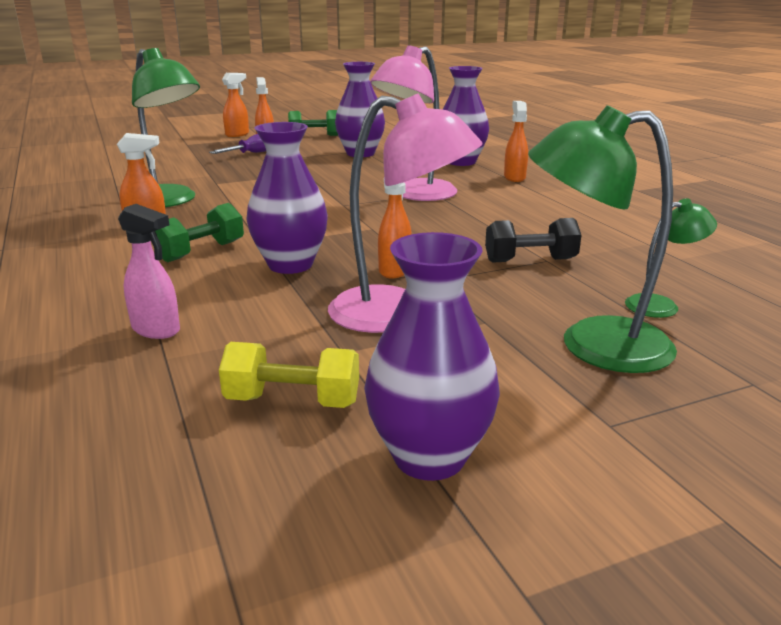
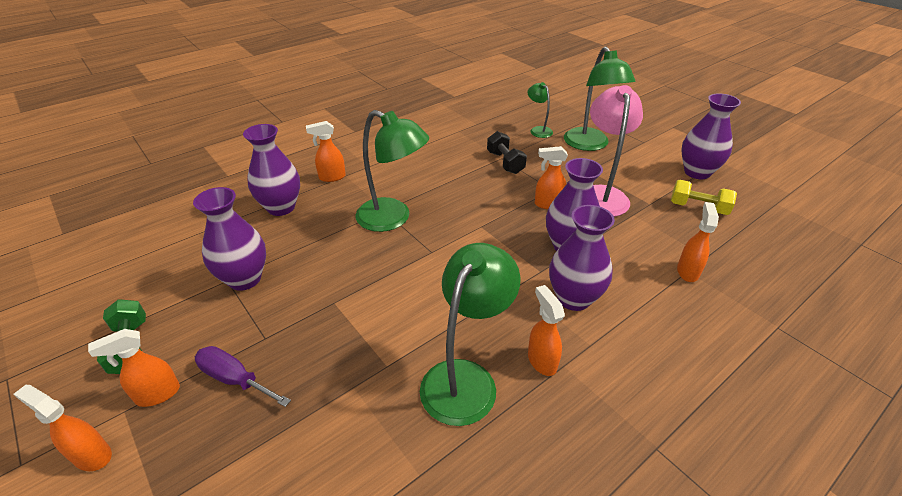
camera: 105 degrees left, 15 degrees up
(156, 330) = (687, 271): pink spray bottle -> orange spray bottle
(201, 251) = (574, 298): green dumbbell -> purple vase
(293, 401) = (698, 208): yellow dumbbell -> yellow dumbbell turned 60 degrees counterclockwise
(415, 195) = (393, 219): pink lamp -> green lamp

